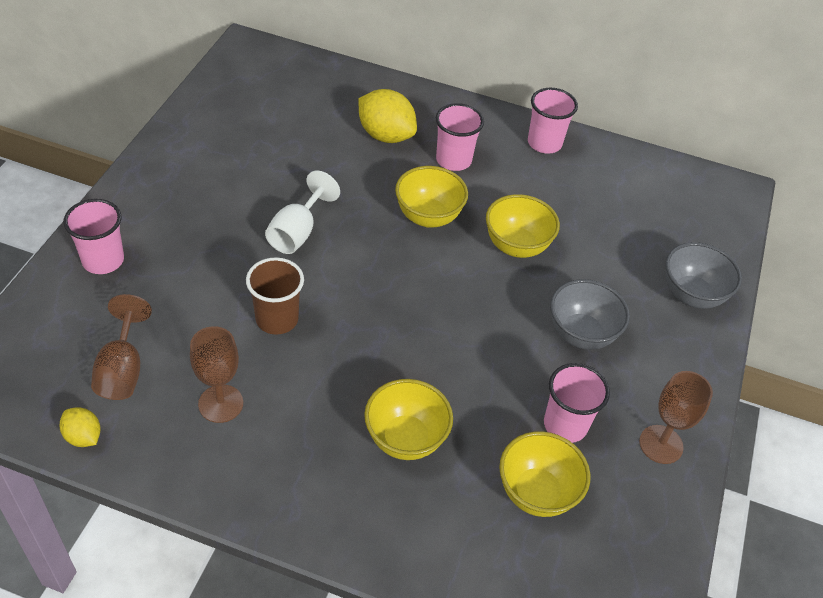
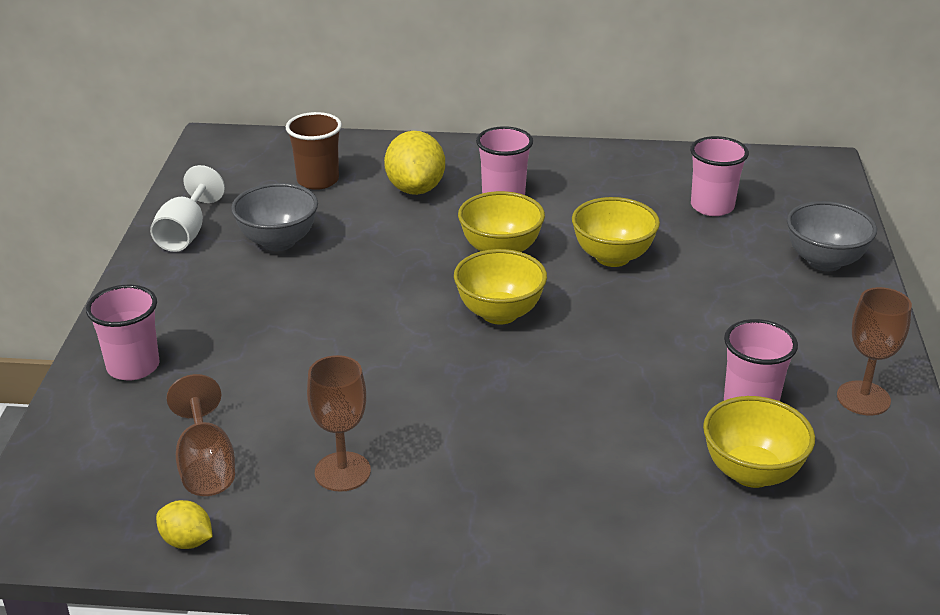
camera: 10 degrees left, 15 degrees down
(277, 319) = (371, 378): brown cup -> brown cup (318, 180)
(297, 232) = (356, 294): white goblet -> white goblet (186, 233)
(385, 135) = (415, 189): yellow lemon -> yellow lemon turned 60 degrees clockwise
(405, 439) = (577, 456): yellow bowl -> yellow bowl (499, 313)
(544, 143) = (596, 163): pink cup -> pink cup (712, 206)
(581, 334) = (724, 320): grey bowl -> grey bowl (278, 242)

